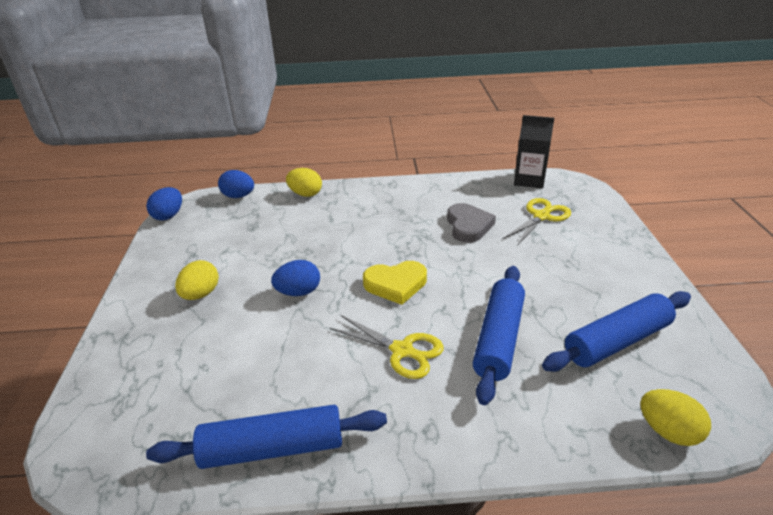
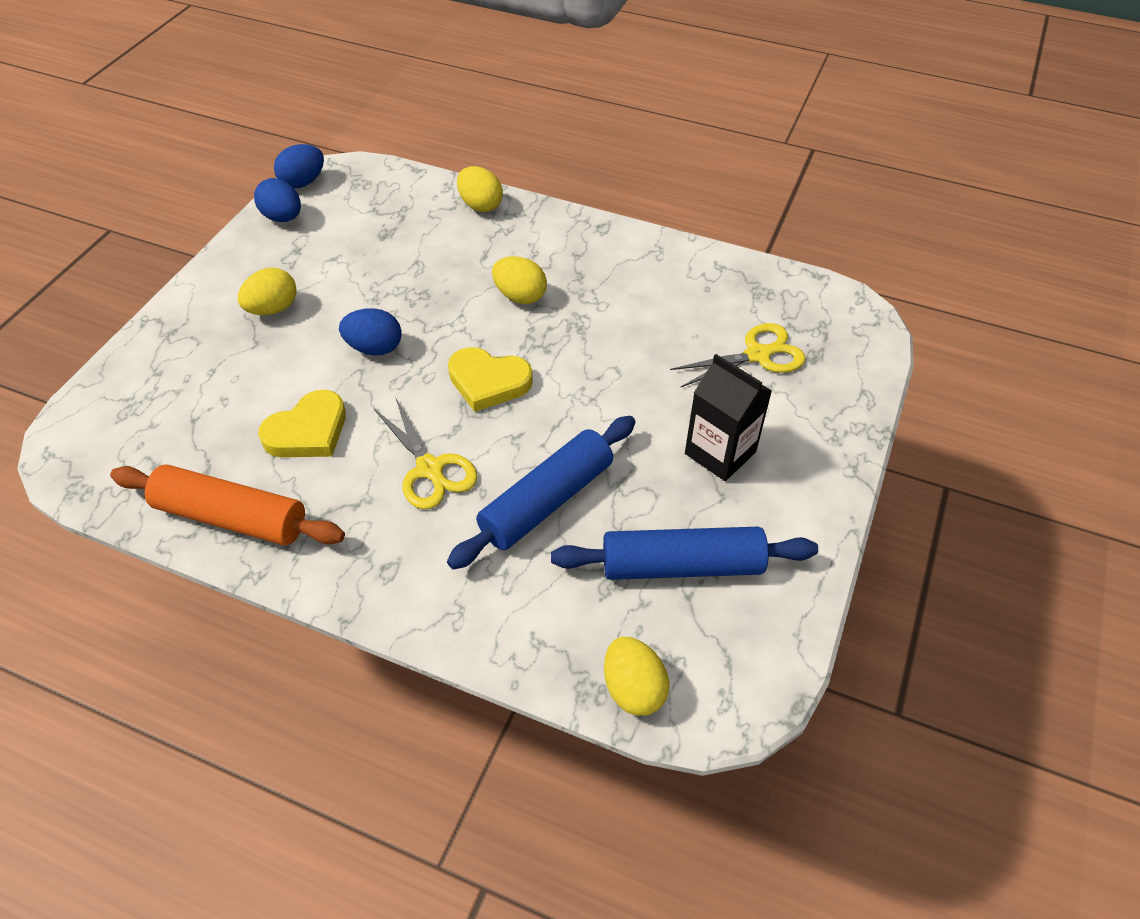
camera: 25 degrees right, 15 degrees up
(238, 196) = (399, 180): blue egg -> blue egg (283, 217)
(272, 448) = (231, 517): blue rolling pin -> orange rolling pin
(290, 362) = (308, 431): none -> yellow heart
(373, 232) = (520, 296): none -> yellow egg
(468, 226) = (646, 332): grey heart -> none
(529, 180) = (797, 289): black carton -> black carton (720, 453)

